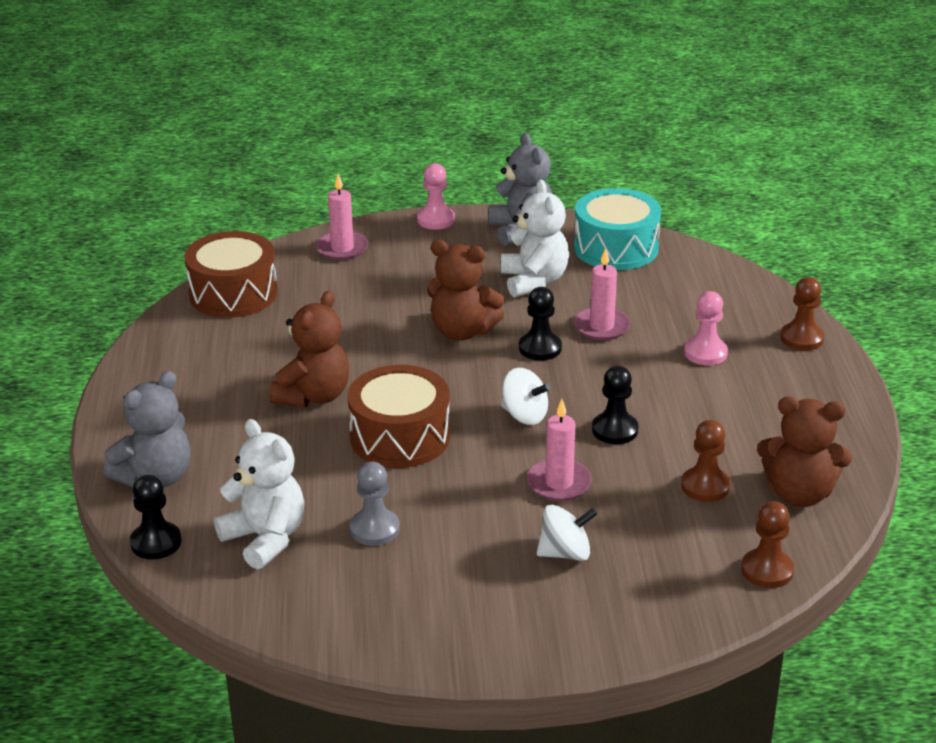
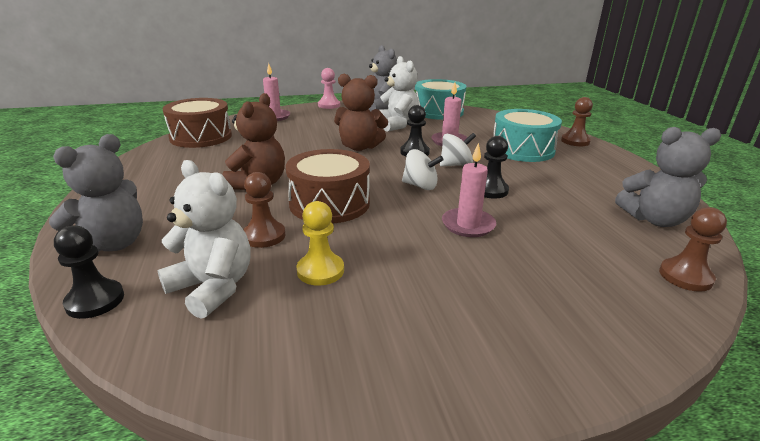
camera: 10 degrees left, 5 degrees down
(374, 529) = (320, 271): grey pawn -> yellow pawn
(565, 553) = (503, 277): white spinning top -> white spinning top (455, 165)
(705, 353) = (522, 150): pink pawn -> turquoise drum
(705, 486) = (581, 219): brown pawn -> brown pawn (264, 236)
(799, 494) = (654, 219): brown teddy bear -> grey teddy bear

